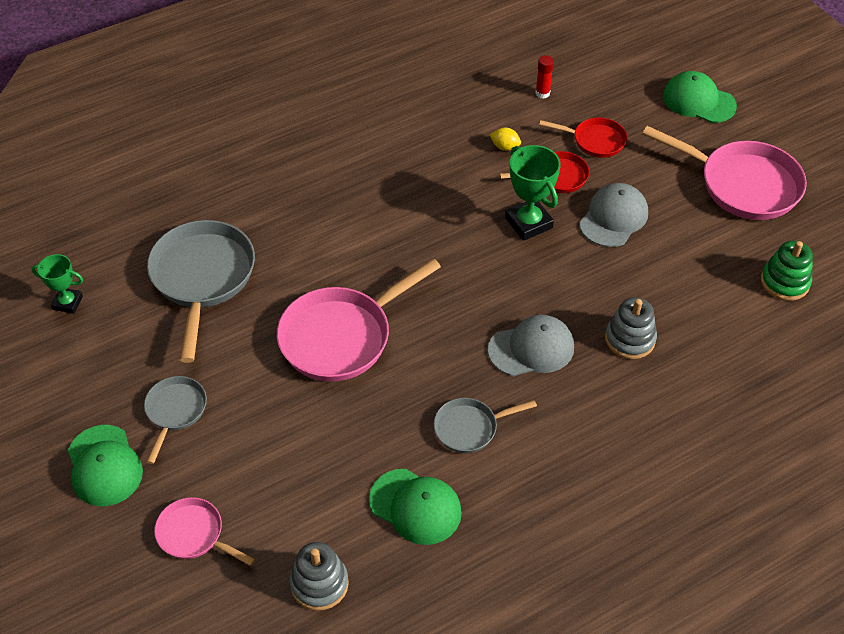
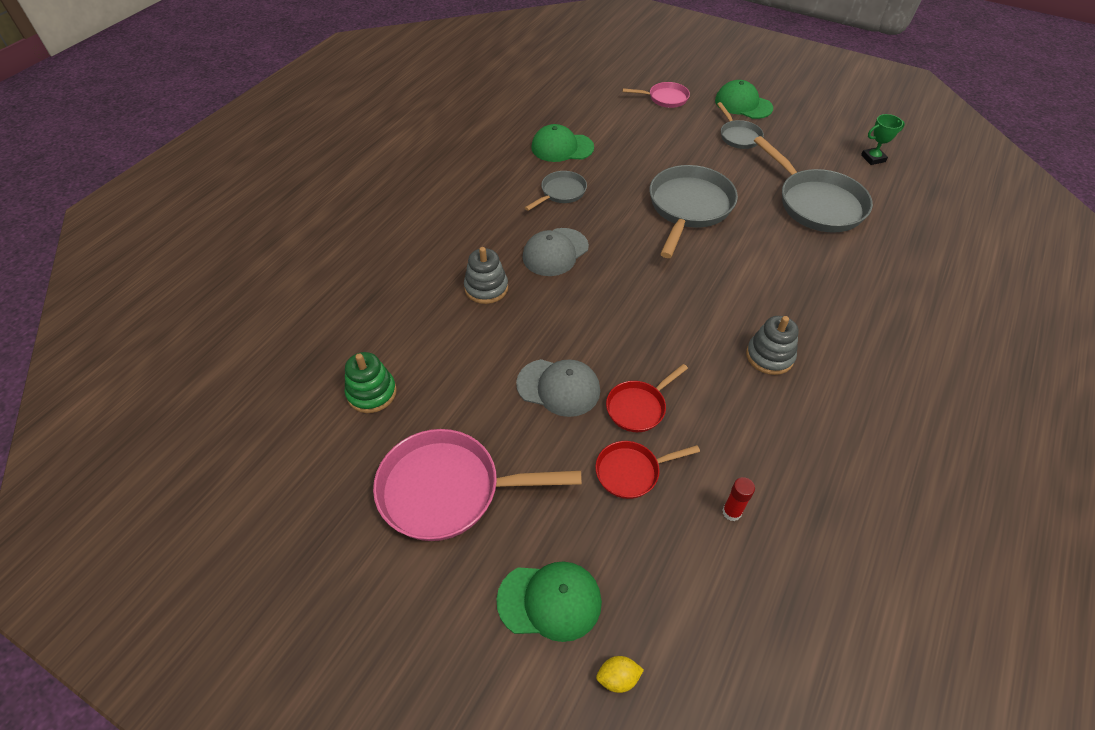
camera: 150 degrees right, 0 degrees up
(319, 584) = (584, 104): grey stacking toy -> grey stacking toy (769, 356)
(341, 336) = (689, 208): pink pan -> grey pan
(505, 147) = (712, 418): yellow lemon -> yellow lemon (618, 678)
(528, 223) = (629, 347): green trophy -> none
(613, 218) = (558, 387): grey cap -> grey cap turned 75 degrees counterclockwise

